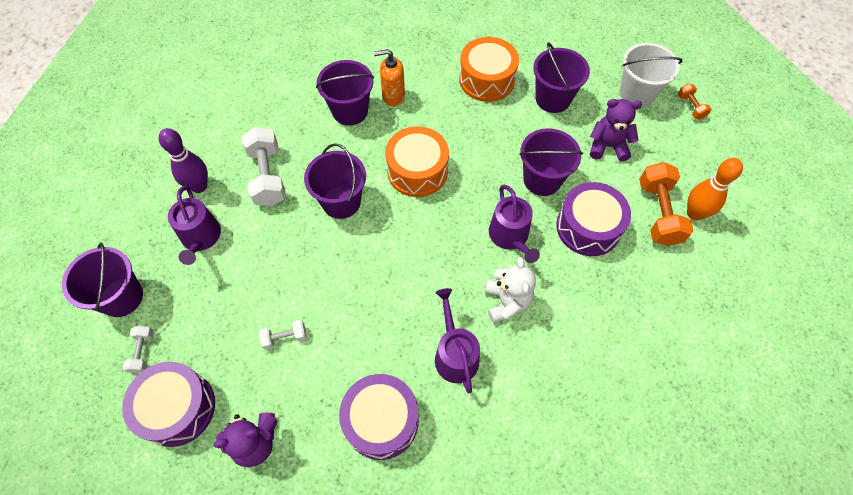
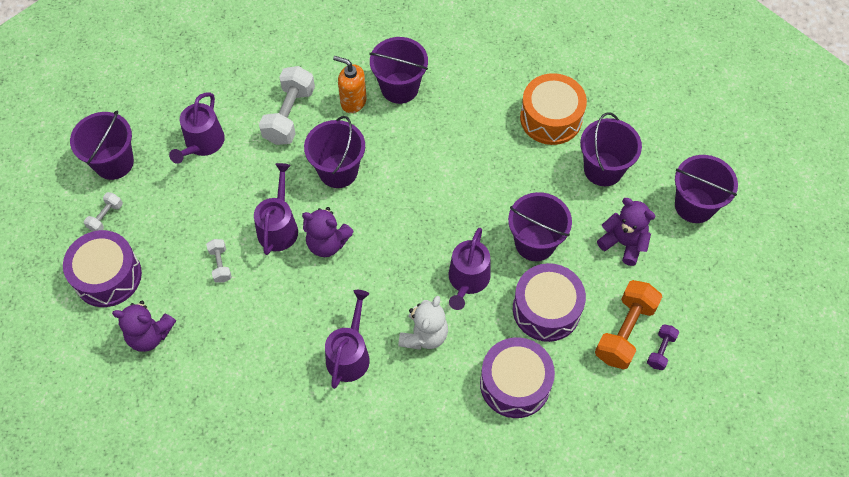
camera: 30 degrees right, 0 degrees up
(199, 186) = (227, 96): purple bowling pin -> none
(285, 337) = (220, 265): white dumbbell -> white dumbbell turned 60 degrees clockwise
(318, 276) = (278, 227): none -> purple watering can
(371, 267) = (327, 243): none -> purple teddy bear
(381, 420) = (255, 373): purple drum -> purple drum (515, 384)
(393, 96) = (449, 92): orange soap dispenser -> orange soap dispenser (353, 102)
(417, 171) = (424, 176): orange drum -> none
(637, 93) = (694, 205): white bucket -> purple bucket
(691, 107) = (741, 246): orange dumbbell -> none
(694, 213) = (660, 350): orange bowling pin -> purple dumbbell

